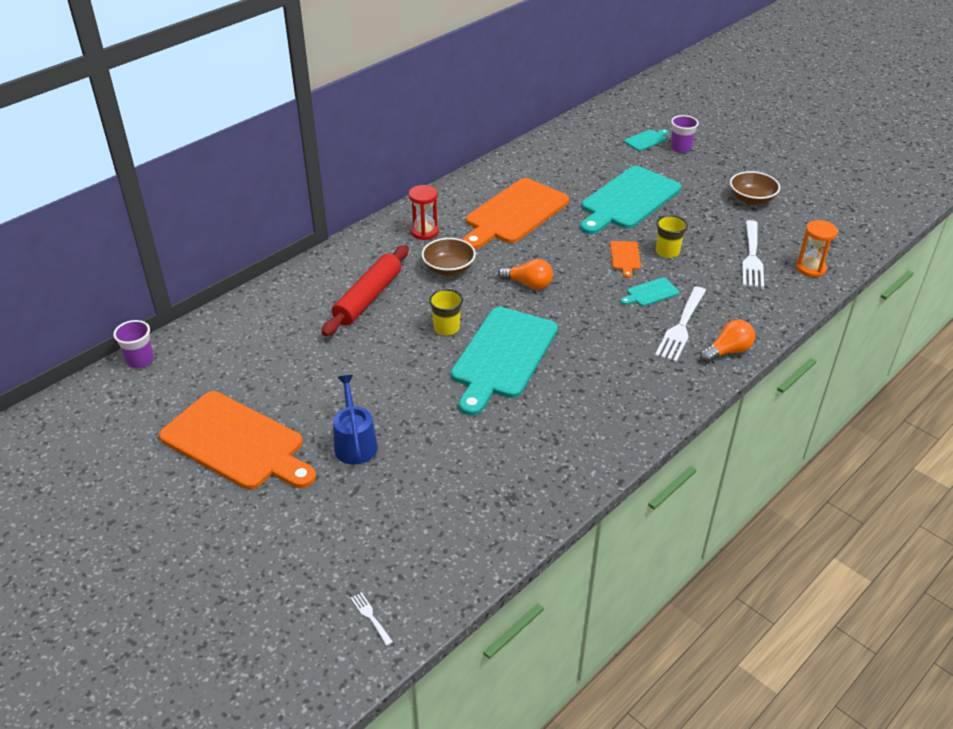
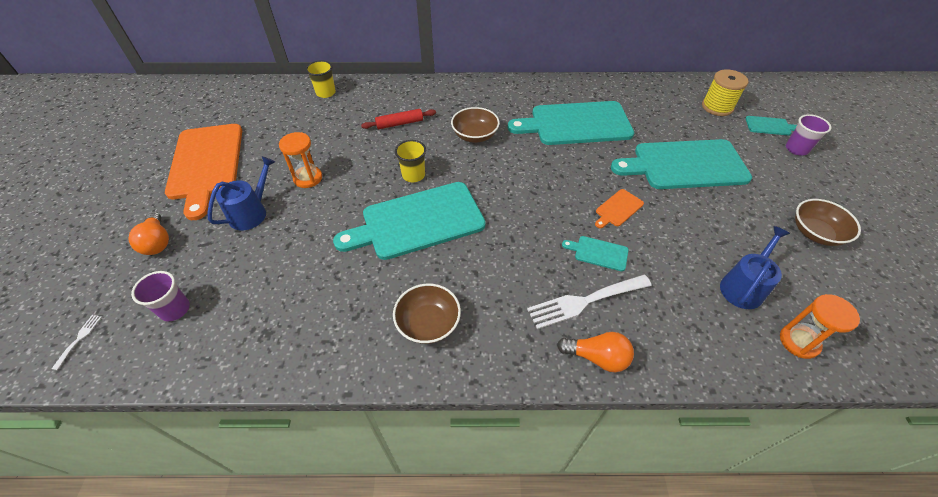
camera: 45 degrees right, 10 degrees up
(140, 360) = (244, 85): purple cup -> purple cup (175, 309)
(359, 388) = (308, 178): none -> orange hourglass
(368, 298) = (399, 123): red rolling pin -> red rolling pin, size x0.58
(424, 232) = (496, 101): red hourglass -> none
(514, 213) = (576, 124): orange cutting board -> turquoise cutting board
(528, 284) = (512, 181): orange light bulb -> orange light bulb (157, 242)
(596, 144) = (717, 107): none -> yellow spool
(608, 408) = (428, 323): none -> brown bowl
(667, 252) = (662, 228): yellow cup -> yellow cup (326, 93)
(752, 257) = (743, 287): white fork -> blue watering can

